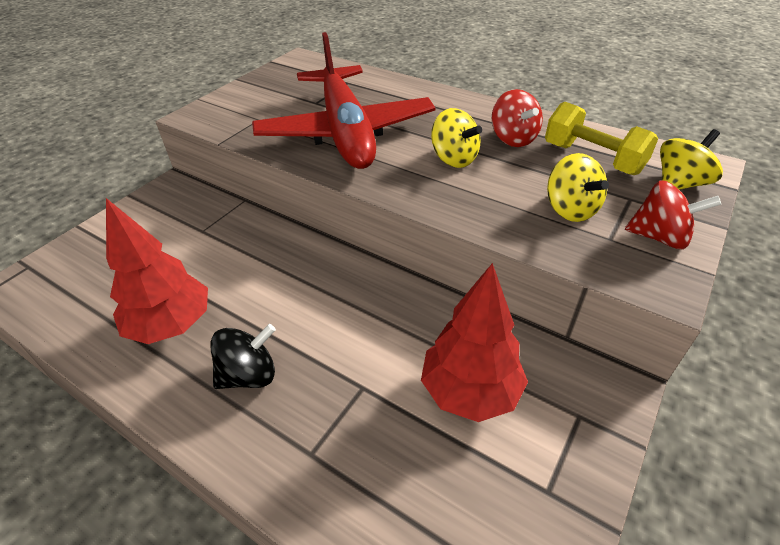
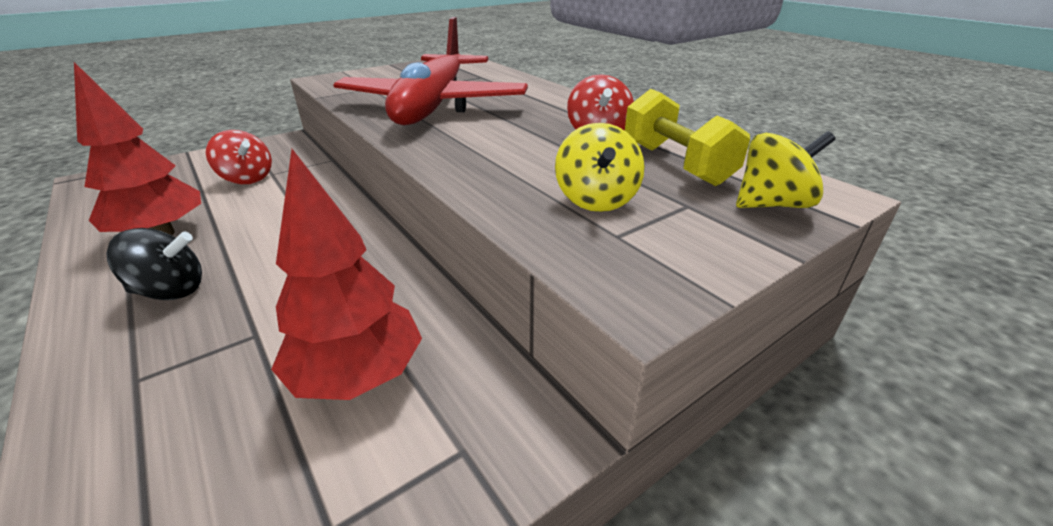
camera: 20 degrees right, 10 degrees down
(454, 159) = (513, 139): yellow spinning top -> none
(659, 237) = (687, 248): red spinning top -> red spinning top (247, 178)

